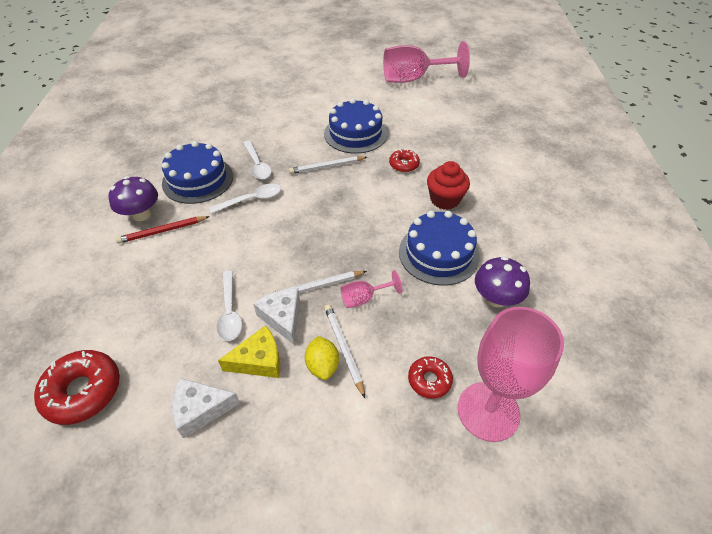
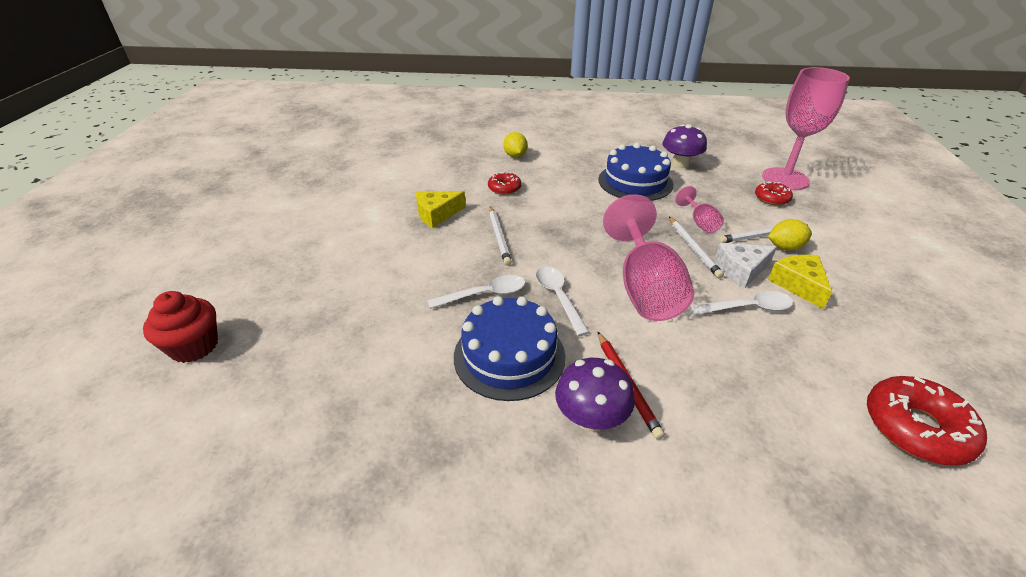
camera: 85 degrees left, 10 degrees down
(200, 409) = (873, 321): white cheese -> none
(355, 134) = (437, 214): blue cake -> yellow cheese
(413, 79) = (336, 169): pink goblet -> pink goblet (645, 288)
(445, 199) = (562, 172): red cupcake -> red cupcake (194, 346)
(469, 167) = (515, 156): none -> yellow lemon

